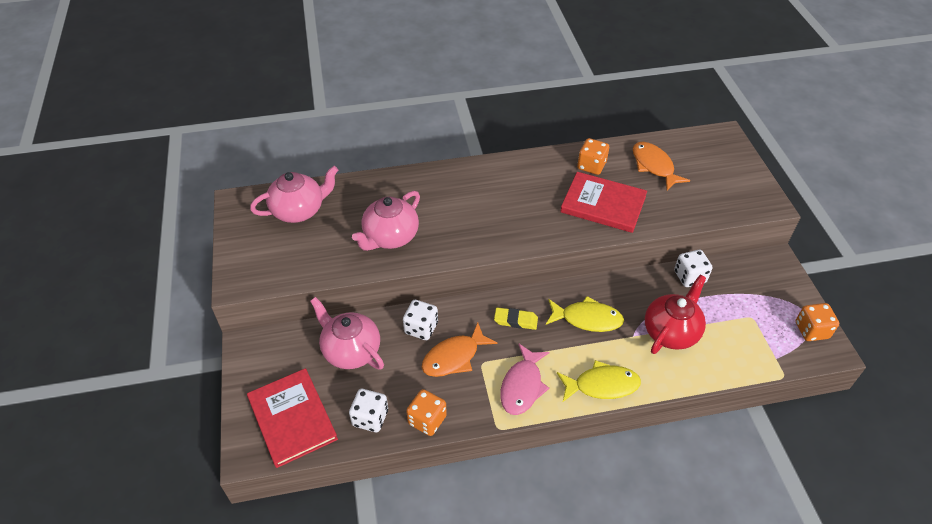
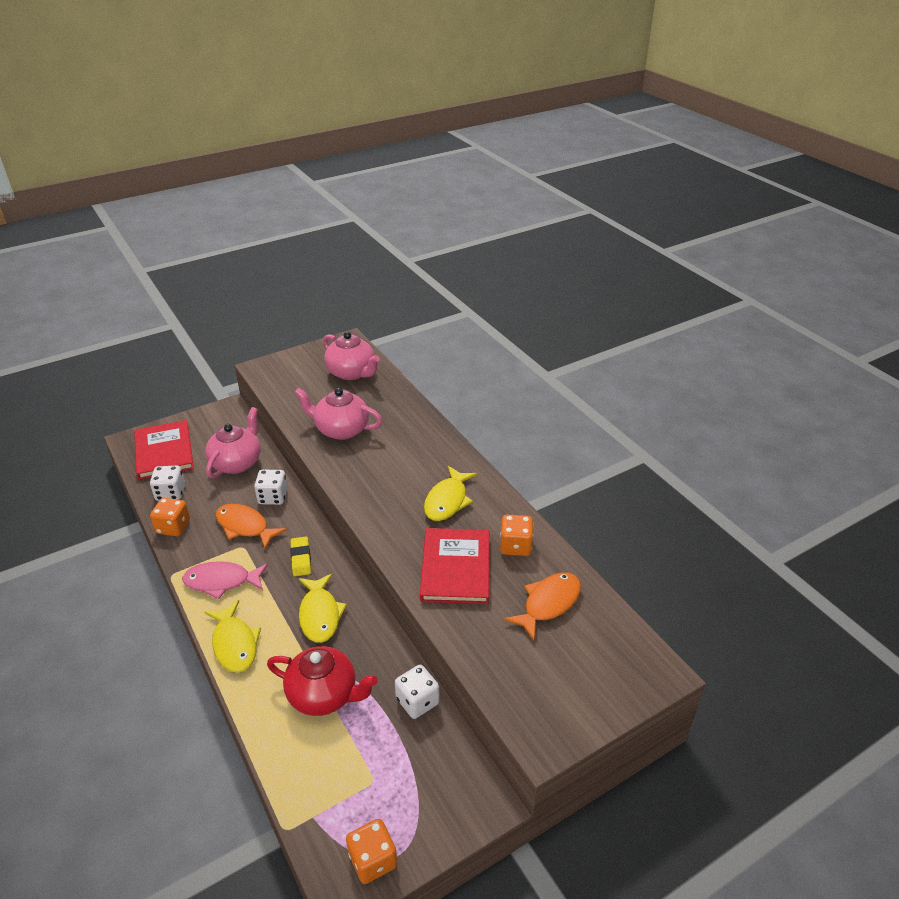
camera: 70 degrees right, 10 degrees down
(292, 418) = (164, 452): red book -> red book turned 60 degrees counterclockwise
(524, 189) = (447, 501): none -> yellow fish

